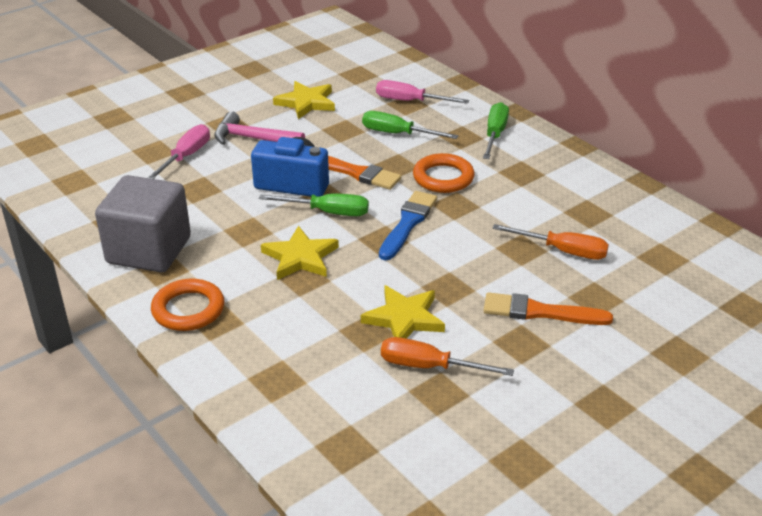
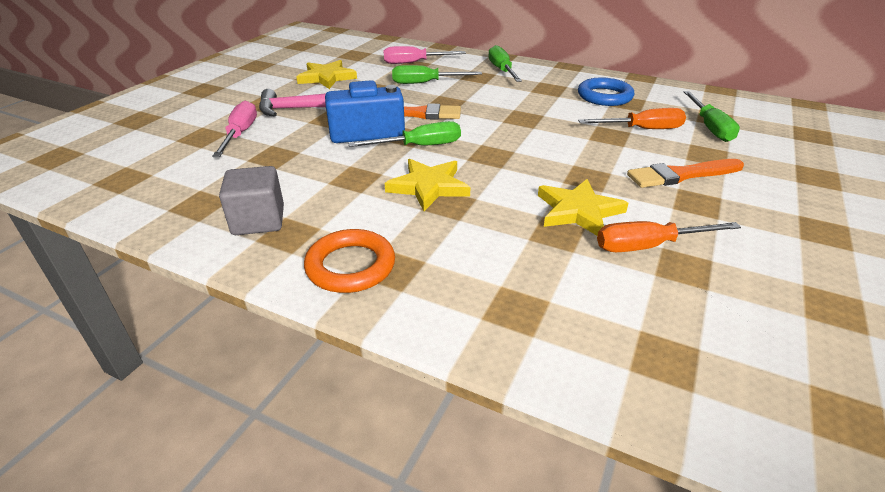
camera: 25 degrees left, 0 degrees up
(149, 250) = (258, 220): grey cube -> grey cube, size x0.61
(408, 223) = (499, 138): blue brush -> none
(443, 178) = (493, 103): orange ring -> none
(571, 199) = (604, 96): none -> blue ring
(640, 268) = (709, 127): none -> green screwdriver

